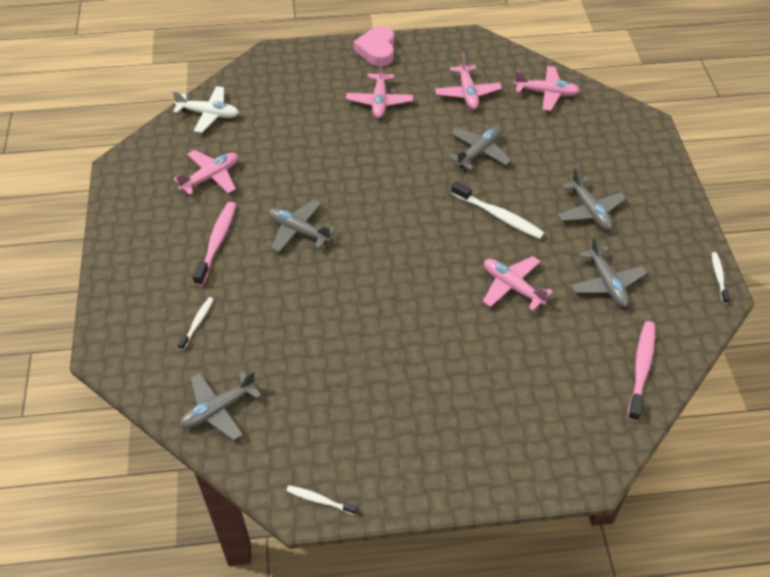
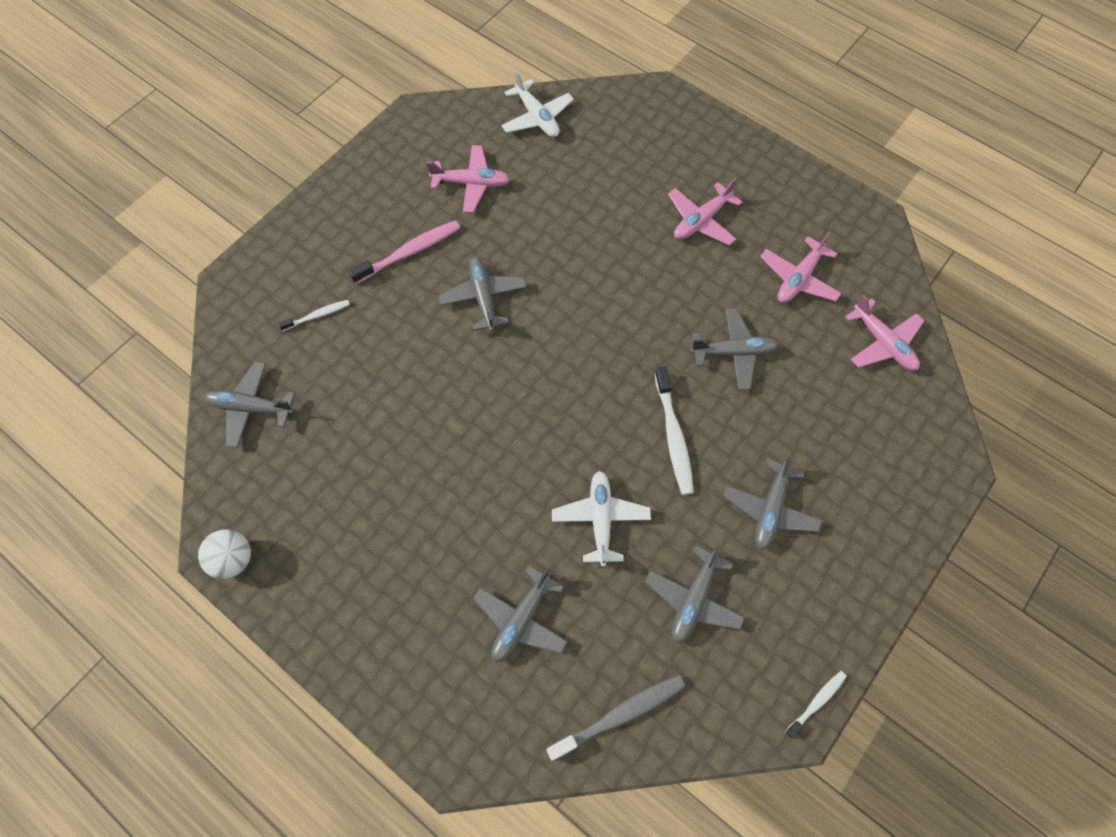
camera: 45 degrees right, 15 degrees up
(320, 500) = (233, 559): white toothbrush -> white ball
(377, 50) = (762, 161): pink heart -> none
(512, 287) = (600, 519): pink plane -> white plane
(534, 372) = (521, 619): none -> grey plane
(641, 368) = (620, 715): pink toothbrush -> grey toothbrush

